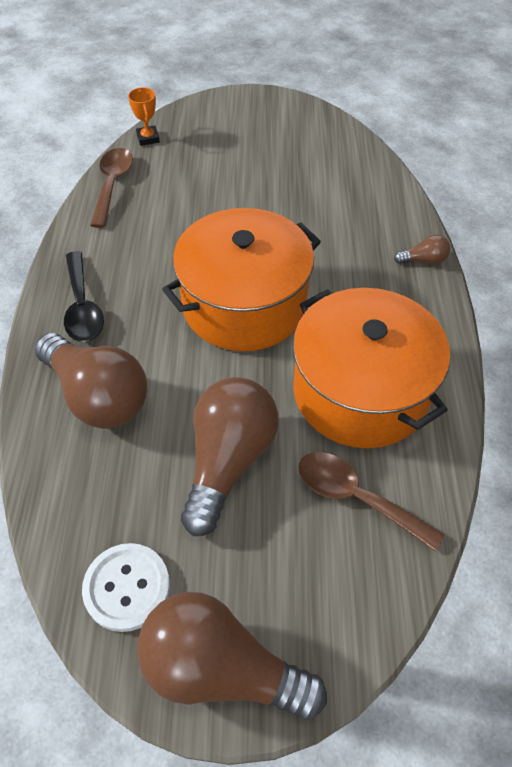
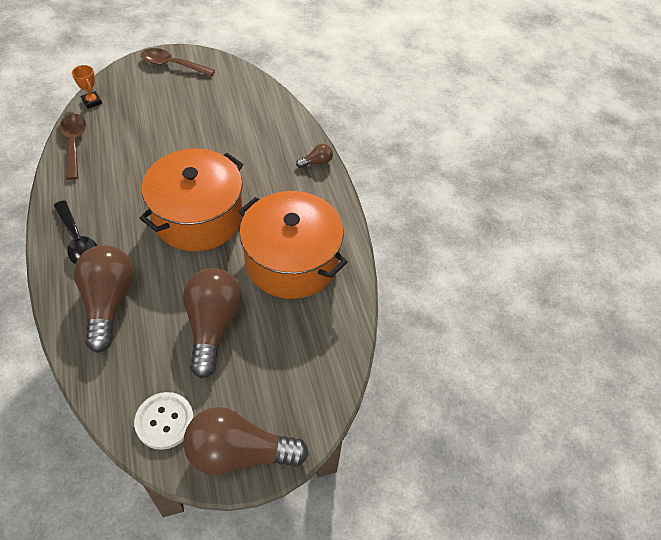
camera: 20 degrees left, 0 degrees up
(98, 396) = (108, 302): brown light bulb -> brown light bulb turned 120 degrees counterclockwise
(356, 497) = (302, 330): brown spoon -> brown spoon (172, 65)

